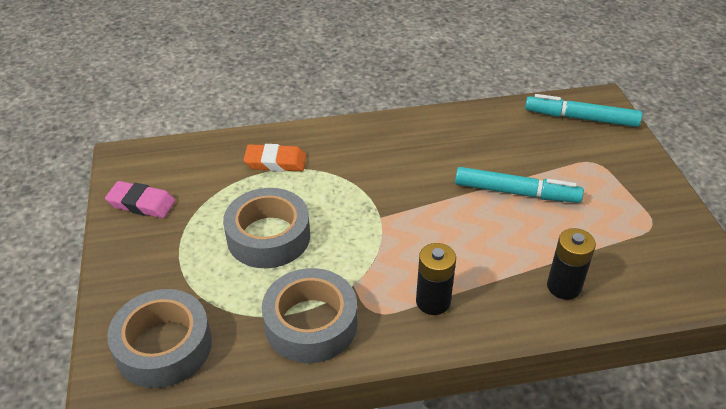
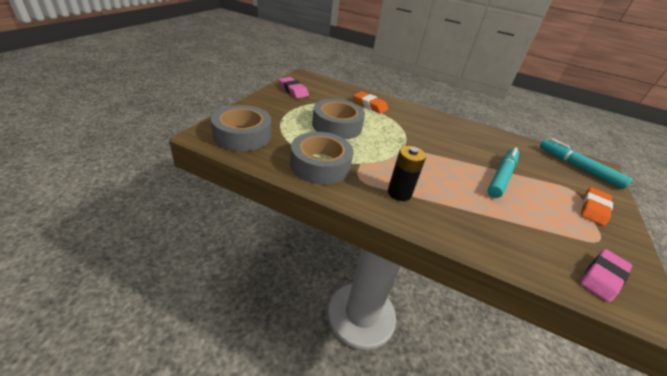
camera: 30 degrees right, 5 degrees down
(516, 192) = (501, 176): turquoise marker -> turquoise marker turned 105 degrees counterclockwise
(564, 286) = (498, 233): black battery -> none
(626, 179) = (593, 209): none -> orange eraser
(677, 274) = (602, 277): none -> pink eraser

